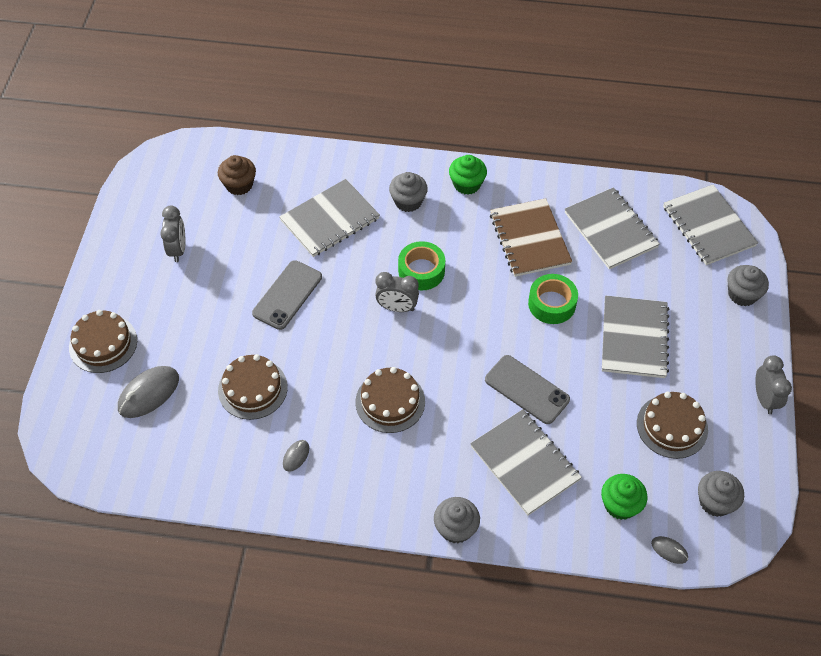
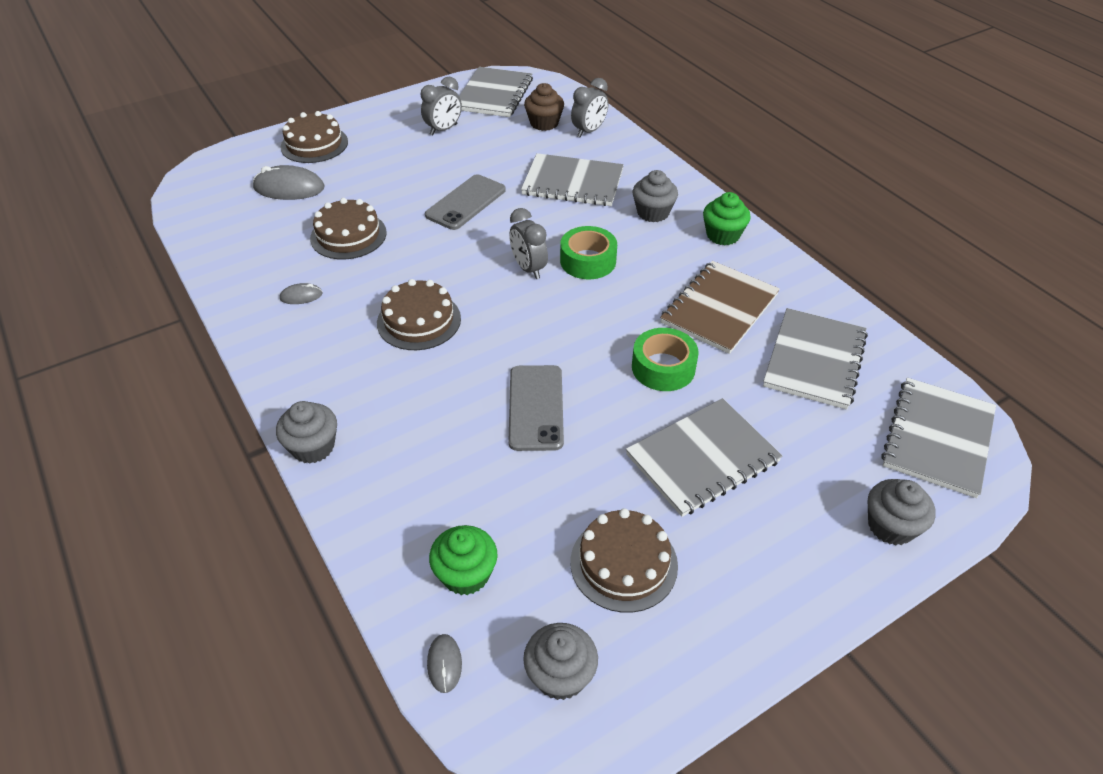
camera: 50 degrees right, 10 degrees down
(287, 295) = (466, 202): grey phone -> grey phone turned 45 degrees counterclockwise
(525, 463) = (443, 457): grey notebook -> grey notebook (494, 94)
(764, 399) = (770, 641): grey clock -> grey clock (589, 131)

